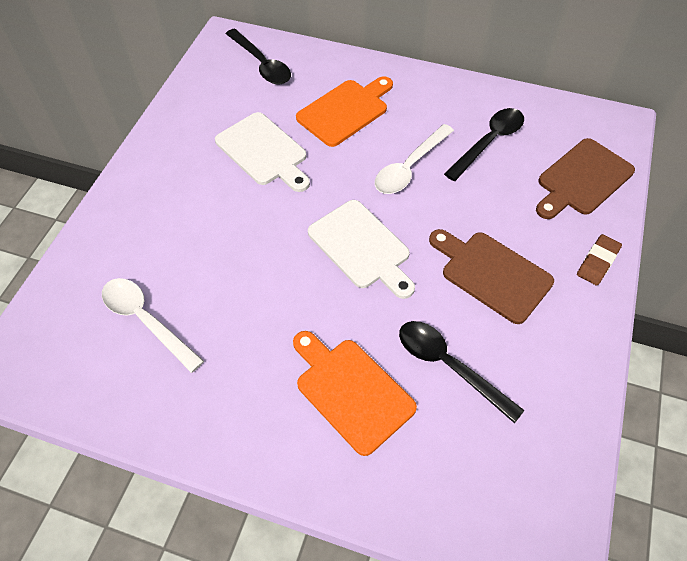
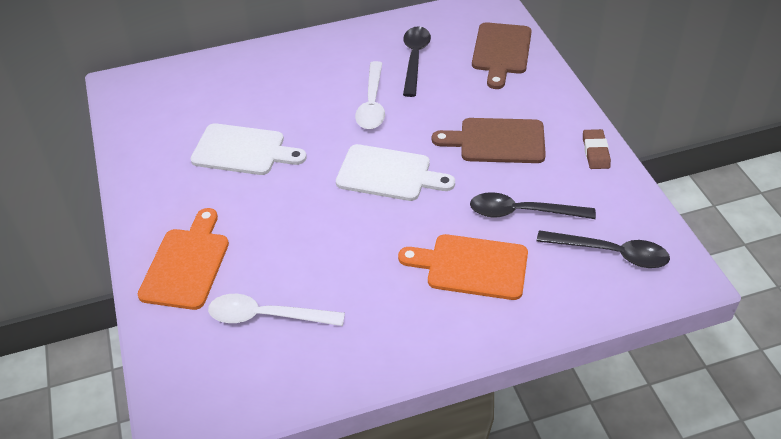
camera: 35 degrees left, 10 degrees down
(261, 64) = (174, 89): black spoon -> black spoon (611, 253)
(345, 111) = (282, 90): orange cutting board -> orange cutting board (187, 264)
(597, 262) = (557, 97): brown eraser -> brown eraser (595, 152)

